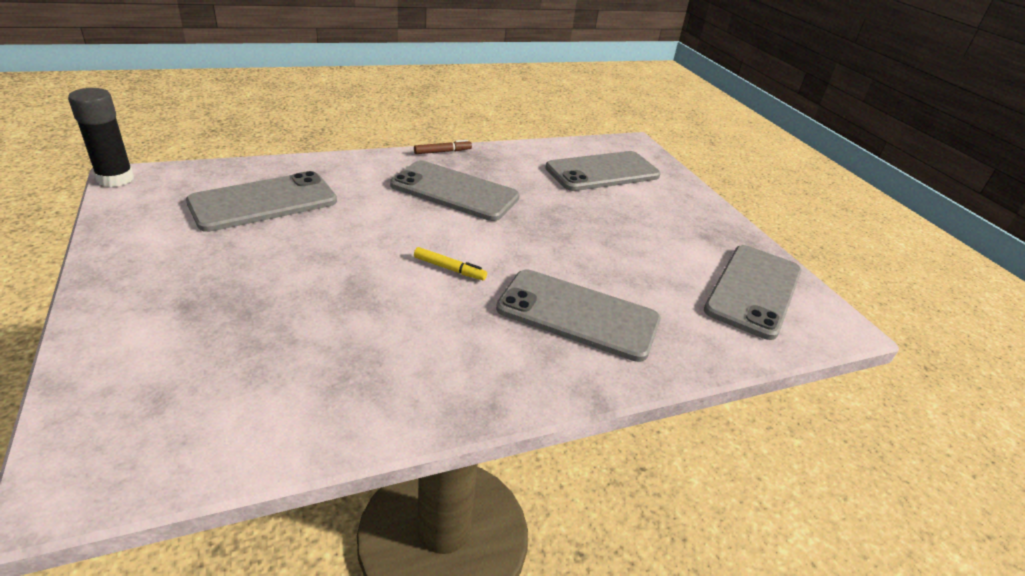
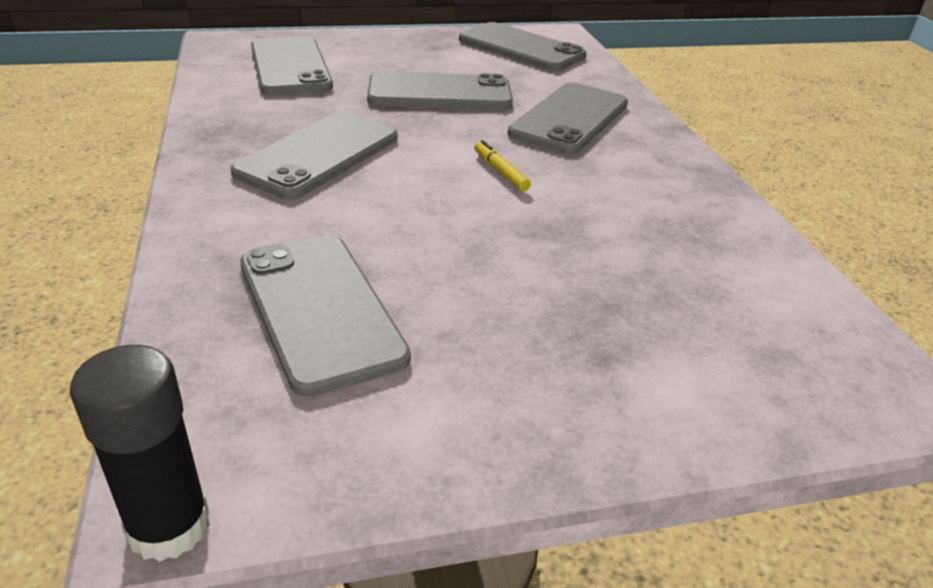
camera: 80 degrees left, 0 degrees up
(442, 152) = (192, 154): brown marker -> none
(449, 269) = (500, 172): yellow marker -> yellow marker turned 60 degrees counterclockwise
(594, 239) = (440, 93): none -> grey phone

